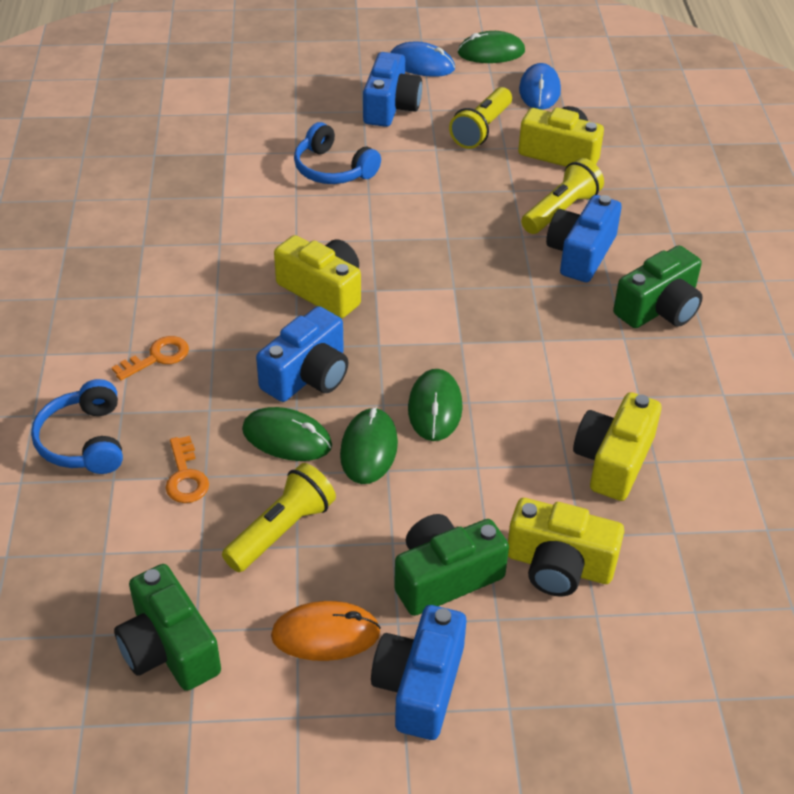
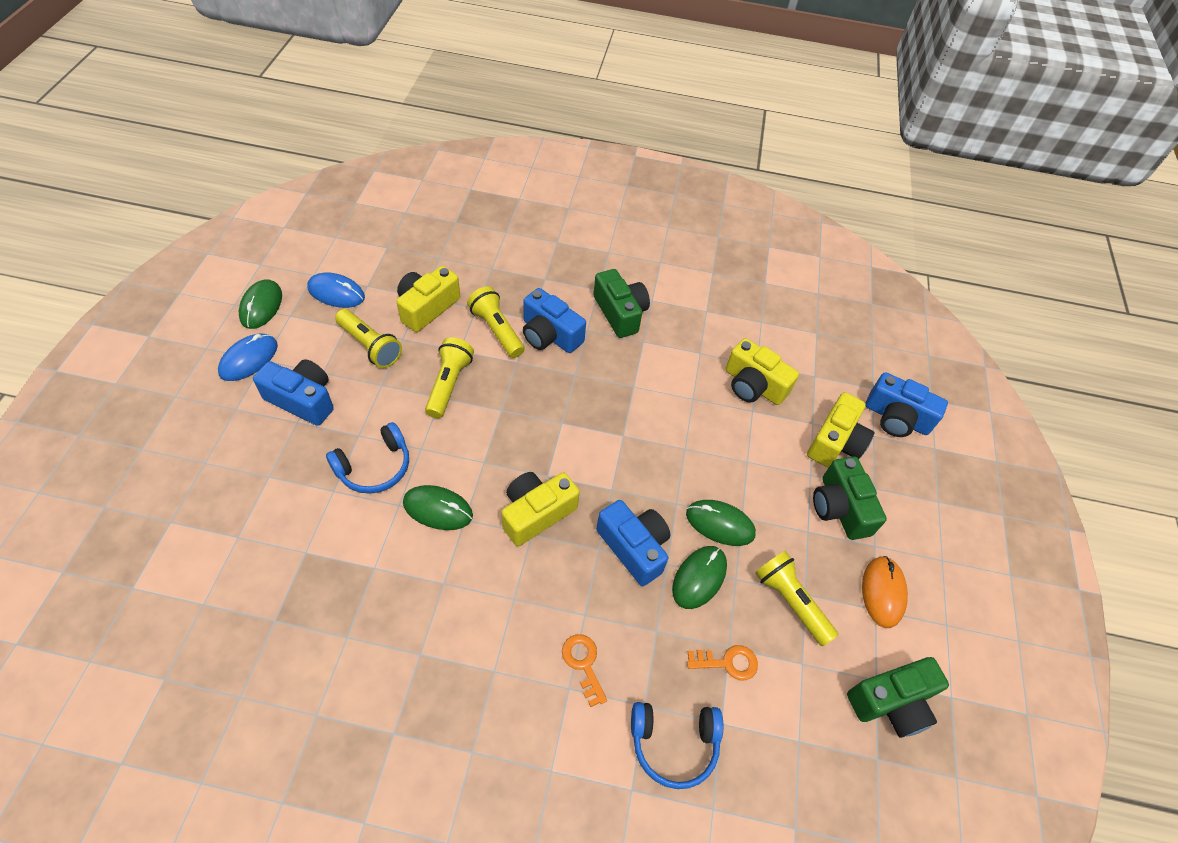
camera: 80 degrees left, 10 degrees up
(420, 685) = (923, 545): blue camera -> blue camera (896, 418)
(435, 408) = (687, 471): green mouse -> green mouse (438, 509)
(461, 193) = (449, 384): none -> yellow flashlight

